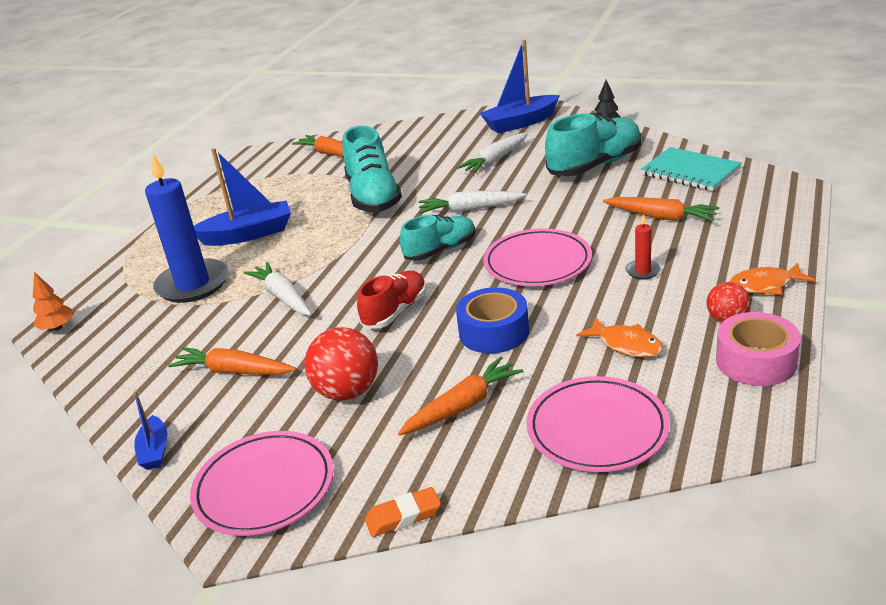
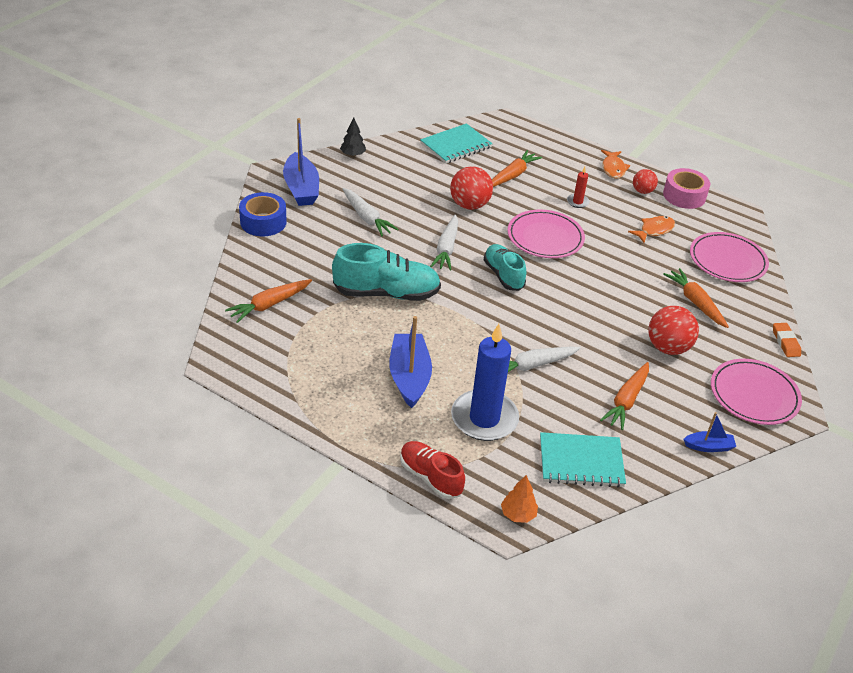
camera: 85 degrees left, 10 degrees up
(129, 354) = (581, 462): none -> turquoise notebook
(395, 311) = (579, 311): red shoe -> red shoe (430, 477)
(494, 332) = (622, 274): blue tape -> blue tape (263, 222)
(567, 204) = (469, 205): none -> red ball
(595, 165) = (414, 177): turquoise shoe -> none

